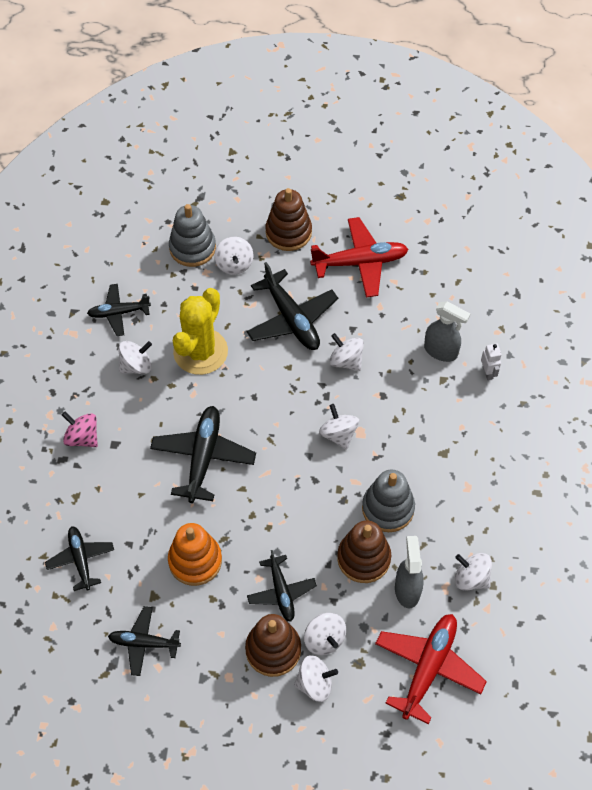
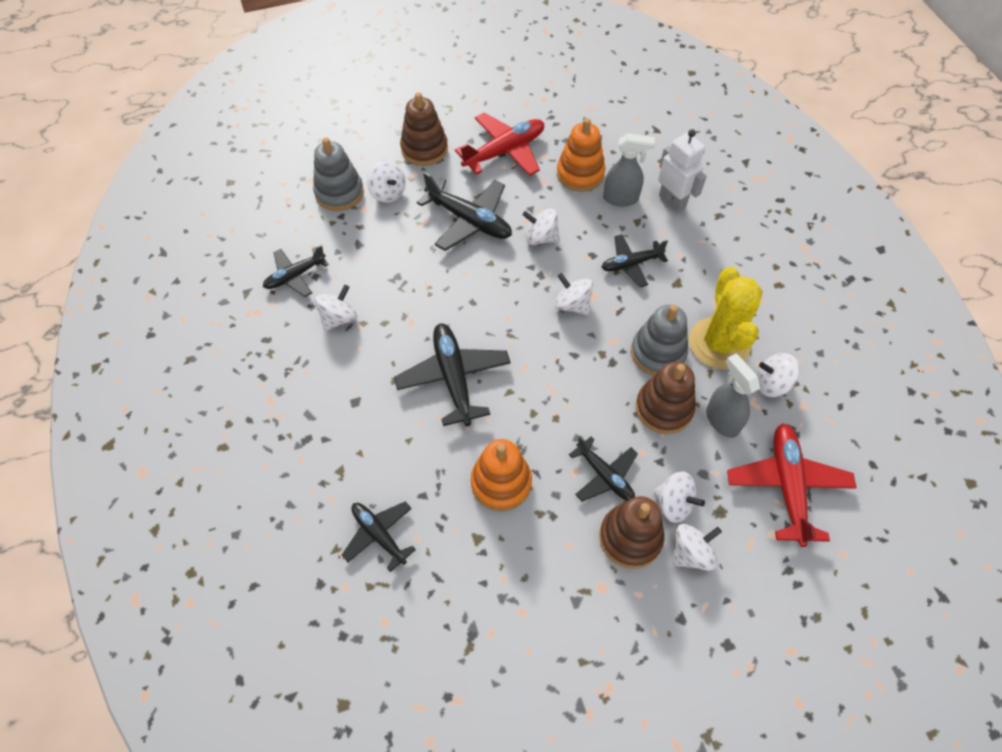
camera: 25 degrees left, 0 degrees up
(82, 437) = (317, 409): pink spinning top -> none
(143, 643) = (493, 593): black plane -> black plane (631, 264)
(200, 352) = (397, 281): yellow cactus -> yellow cactus (719, 343)
(417, 312) = (580, 174): none -> orange stacking toy
(488, 372) = (672, 201): white robot -> white robot, size x1.75

